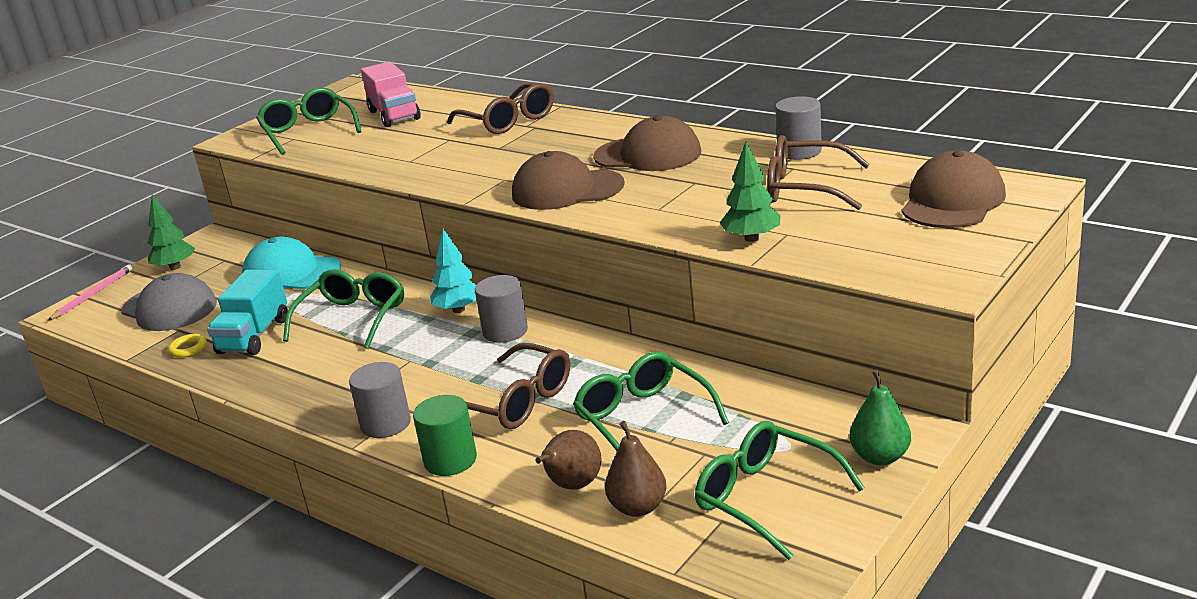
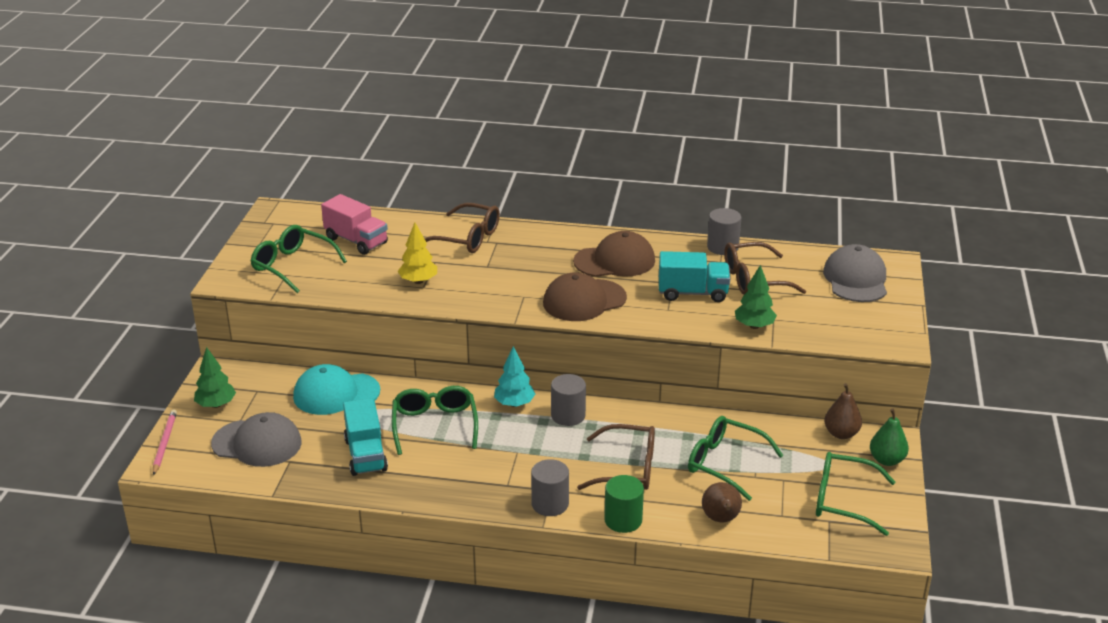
camera: 30 degrees left, 5 degrees up
(188, 349) = (319, 476): yellow ring -> none
(411, 155) = (418, 281): none -> yellow tree
(638, 507) = (773, 524): brown pear -> brown pear (841, 434)
(708, 195) = (692, 293): none -> turquoise truck
(952, 201) = (856, 279): brown cap -> grey cap

